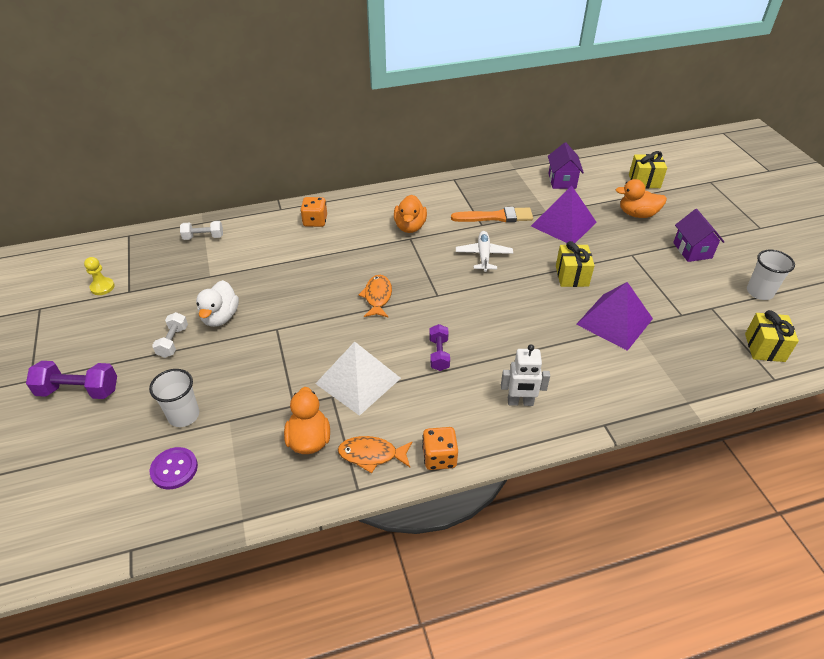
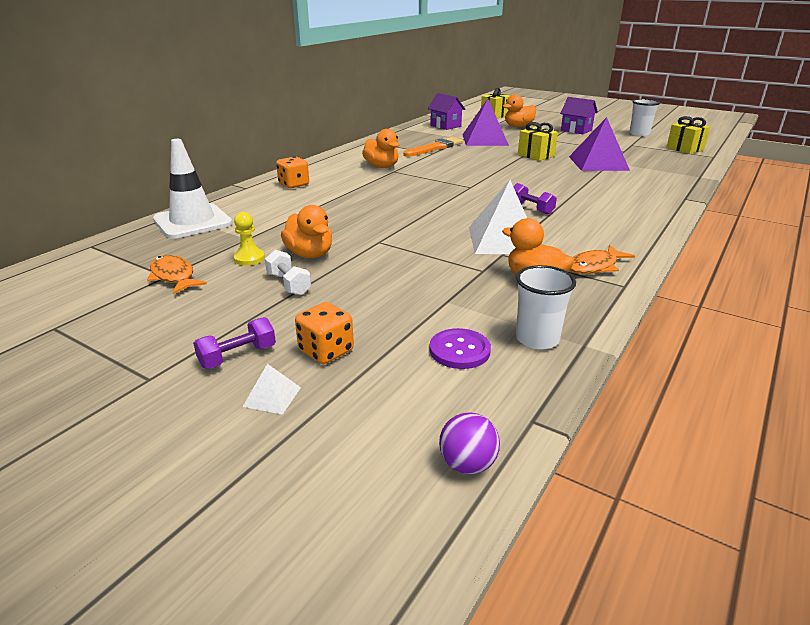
camera: 40 degrees left, 15 degrees down
(56, 434) = (272, 396): none -> white pyramid
(66, 550) = (467, 464): none -> purple ball
(78, 391) = (238, 356): purple dumbbell -> purple dumbbell, size x0.65
(102, 287) = (123, 284): yellow pawn -> yellow pawn (249, 258)
(184, 415) = (397, 318): white cup -> white cup (537, 339)
(203, 237) = (192, 221): white dumbbell -> white traffic cone
(220, 317) = (310, 254): white duck -> orange duck
(377, 297) = (428, 201): orange fish -> orange fish (174, 276)
(439, 457) = (637, 248): orange dice -> orange dice (326, 351)
(483, 255) = (463, 163): white plane -> none
(520, 402) = (624, 208): white robot -> none

